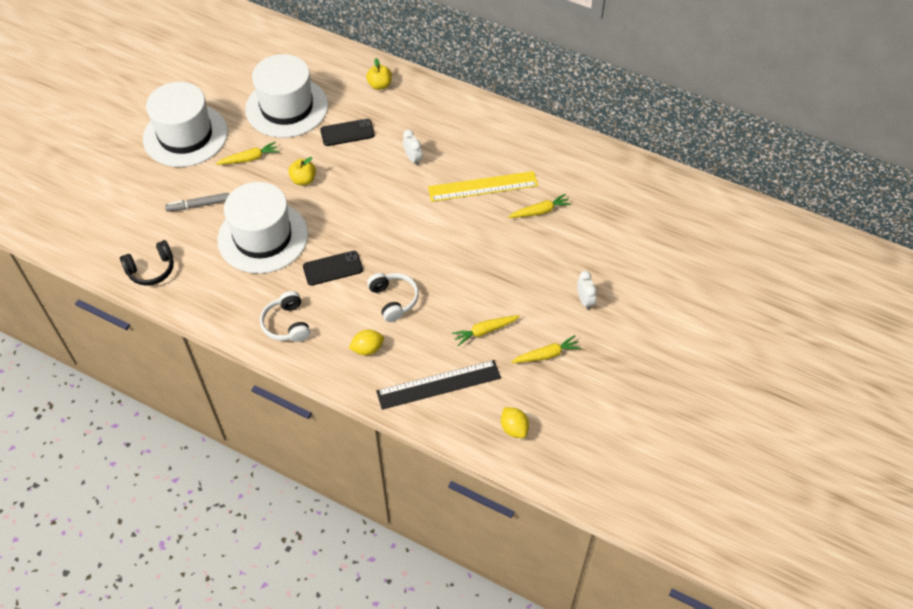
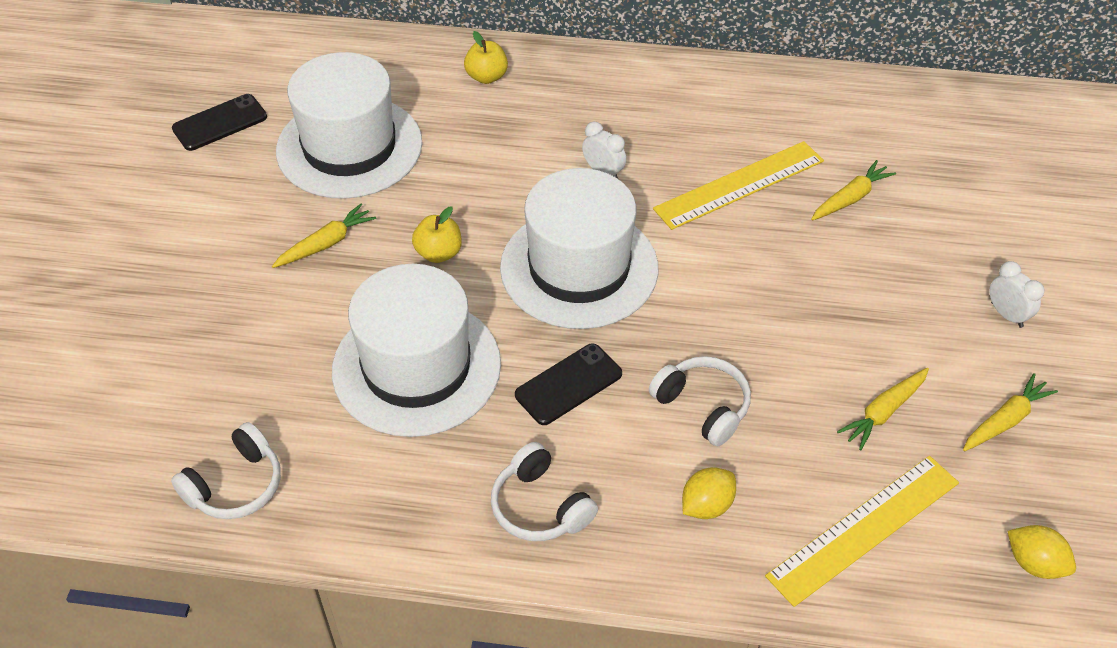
camera: 20 degrees left, 5 degrees down
(151, 270) = (236, 485): black headphones -> white headphones
(185, 135) = (191, 236): white hat -> white hat (579, 268)
(199, 205) = (272, 346): grey marker -> none
(347, 132) = (473, 160): black phone -> black phone (220, 123)
(438, 384) = (864, 529): black ruler -> yellow ruler

